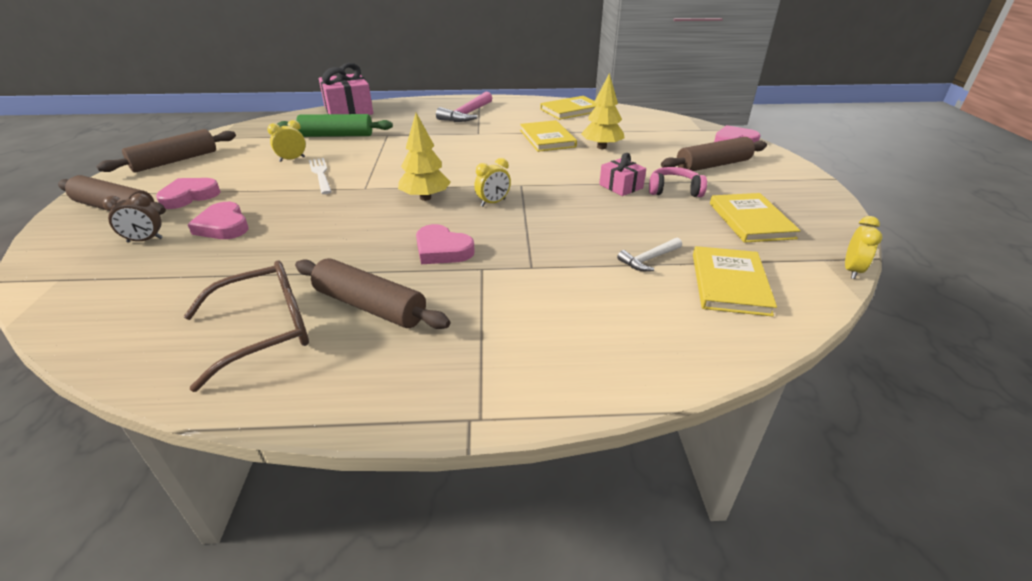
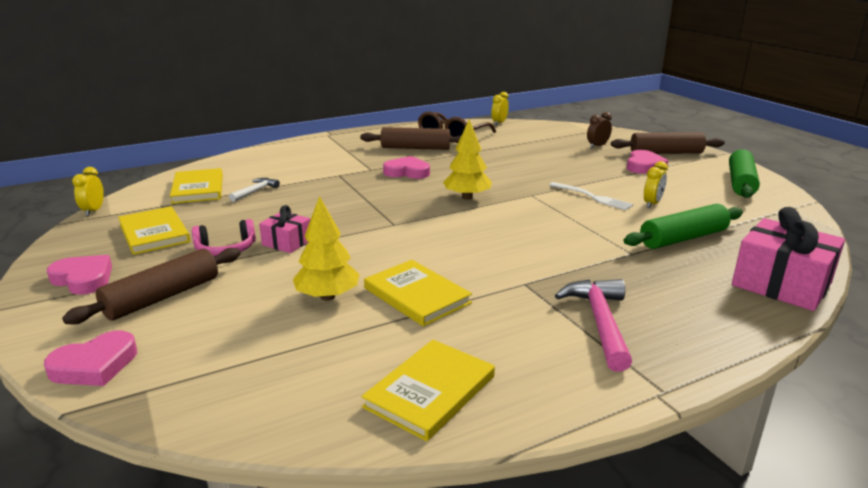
camera: 155 degrees right, 10 degrees down
(175, 161) = (741, 183): brown rolling pin -> green rolling pin
(223, 226) = (572, 158): pink heart -> pink heart (83, 279)
(493, 202) = (404, 204): yellow clock -> yellow clock (499, 123)

